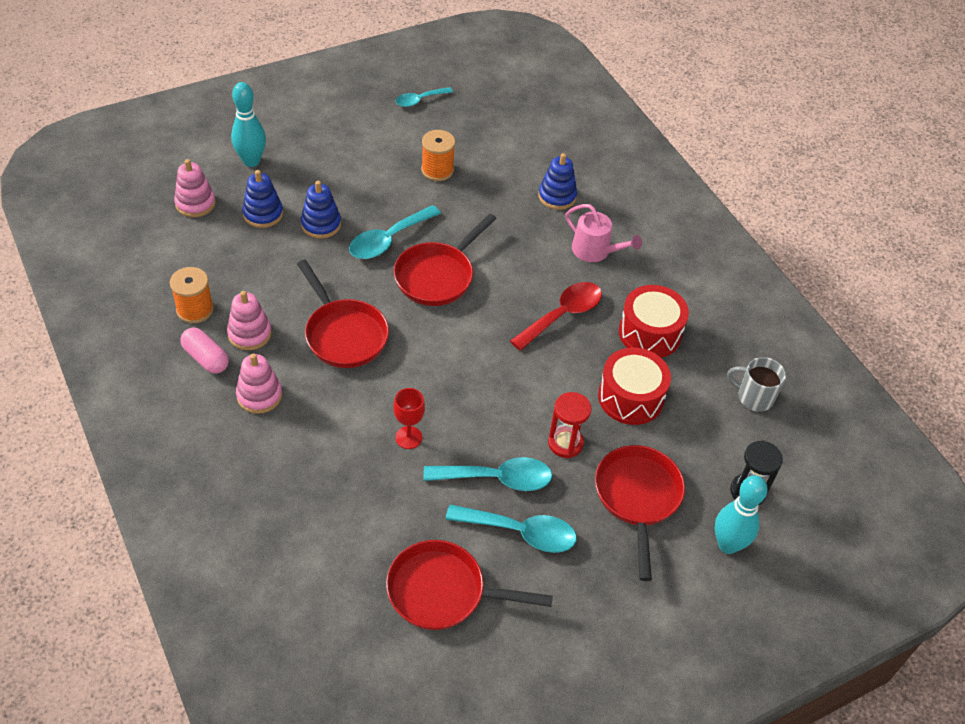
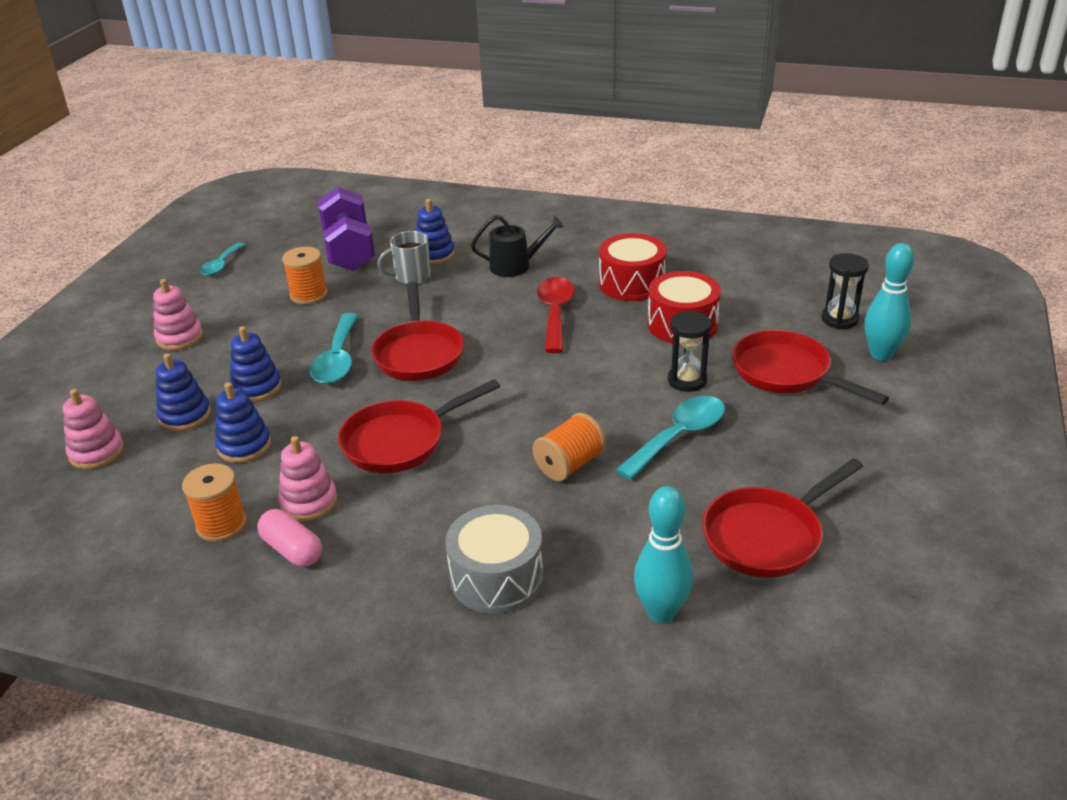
camera: 40 degrees left, 15 degrees down
(206, 358) = (292, 550): pink capsule -> pink capsule turned 45 degrees clockwise
(251, 161) = (113, 389): turquoise bowling pin -> turquoise bowling pin (661, 612)
(259, 395) = (391, 536): pink stacking toy -> pink stacking toy (179, 337)
(265, 264) = (244, 446): none -> blue stacking toy
(273, 472) = (497, 577): none -> grey drum
(344, 334) = (400, 441): red pan -> red pan turned 135 degrees clockwise
(408, 437) = (569, 464): red goblet -> orange spool
(508, 149) = (349, 251): none -> purple dumbbell
(520, 532) = (752, 454): turquoise spoon -> none
(565, 443) = (687, 380): red hourglass -> black hourglass
(595, 251) = (515, 266): pink watering can -> black watering can
(754, 397) = (754, 271): grey mug -> grey mug (411, 277)

